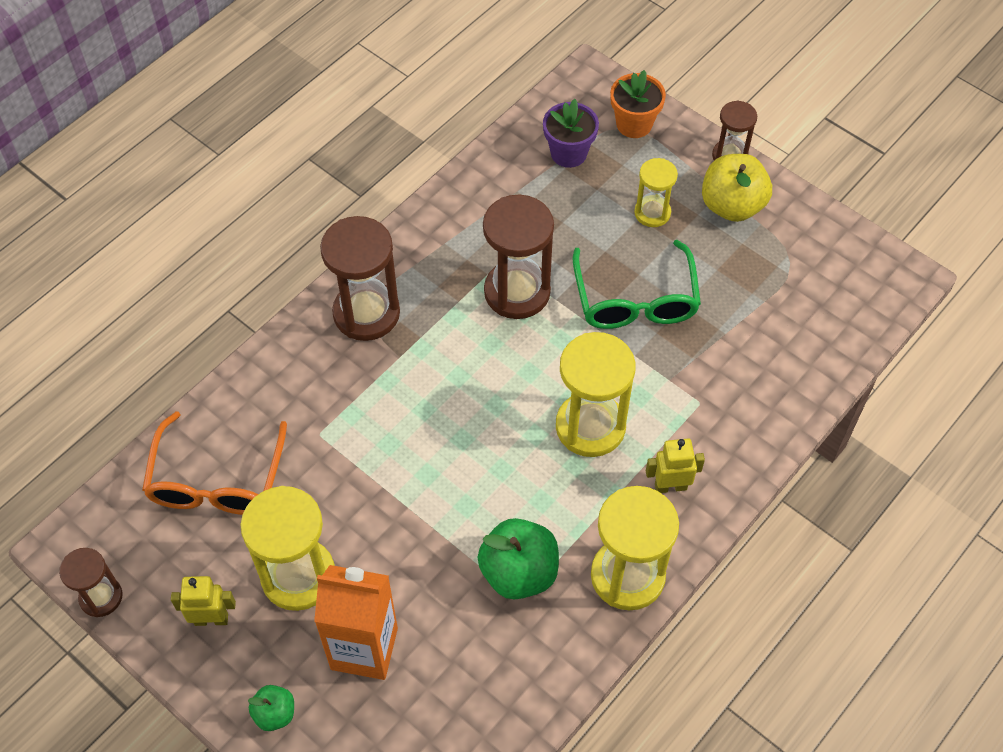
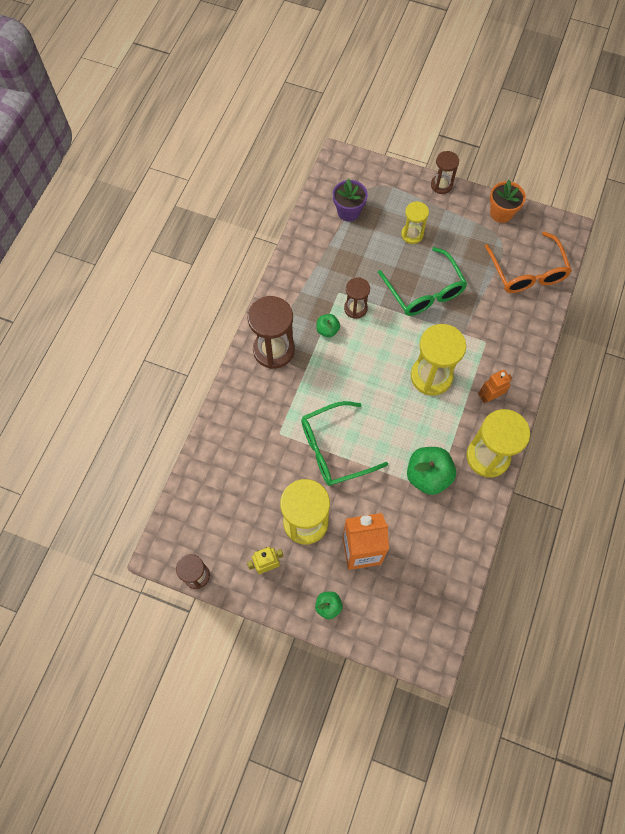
camera: 20 degrees left, 10 degrees up
(217, 480) = (232, 482): orange glasses -> orange glasses (527, 272)
(391, 484) = (334, 449): none -> green glasses
(460, 310) = (327, 330): none -> green apple
(517, 292) = (355, 308): brown hourglass -> brown hourglass, size x0.57
(634, 124) = (378, 181): orange flower pot -> orange flower pot (501, 213)
(670, 486) = (489, 396): yellow robot -> orange robot
(732, 206) = (455, 216): yellow apple -> none

